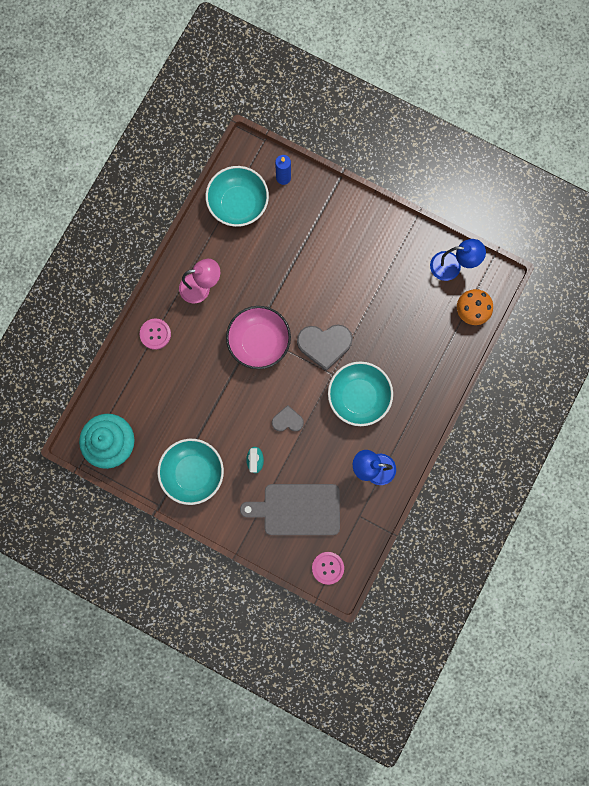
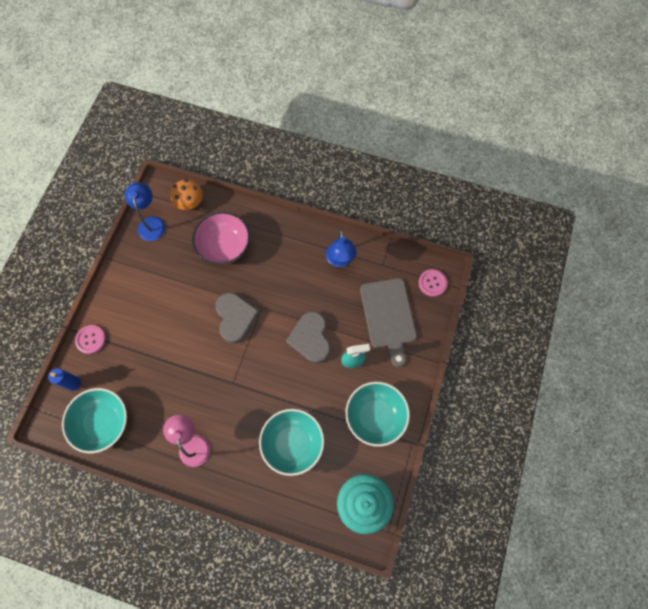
camera: 100 degrees left, 10 degrees down
(155, 334) = (246, 481): pink button -> pink button (91, 339)
(259, 342) = (240, 377): pink bowl -> pink bowl (224, 246)
(287, 420) = (310, 338): grey heart -> grey heart, size x1.74
(358, 397) = (279, 281): turquoise bowl -> turquoise bowl (292, 443)

